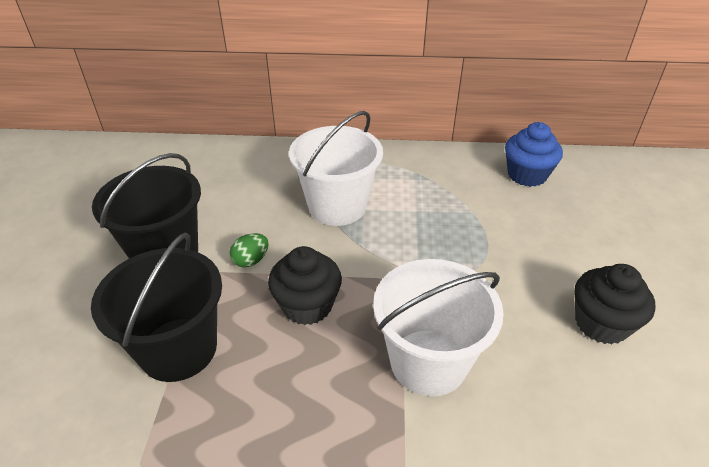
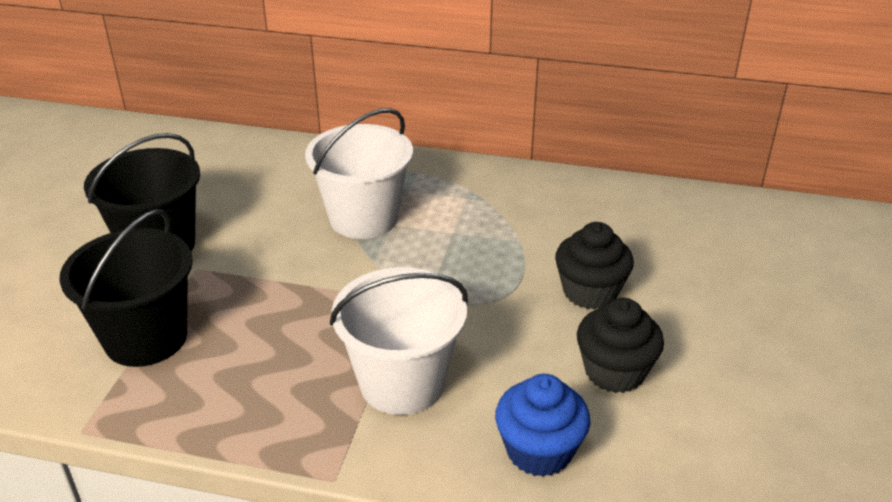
camera: 10 degrees right, 5 degrees down
(251, 260) = (247, 263): green egg -> none
(307, 305) = (292, 314): black cupcake -> black cupcake (590, 292)
(527, 175) = (606, 207): blue cupcake -> blue cupcake (539, 451)

